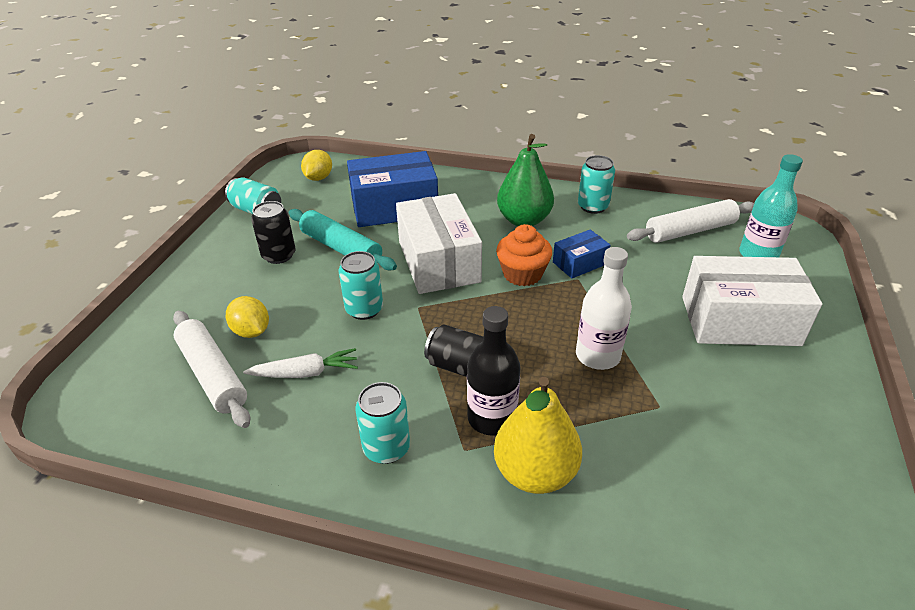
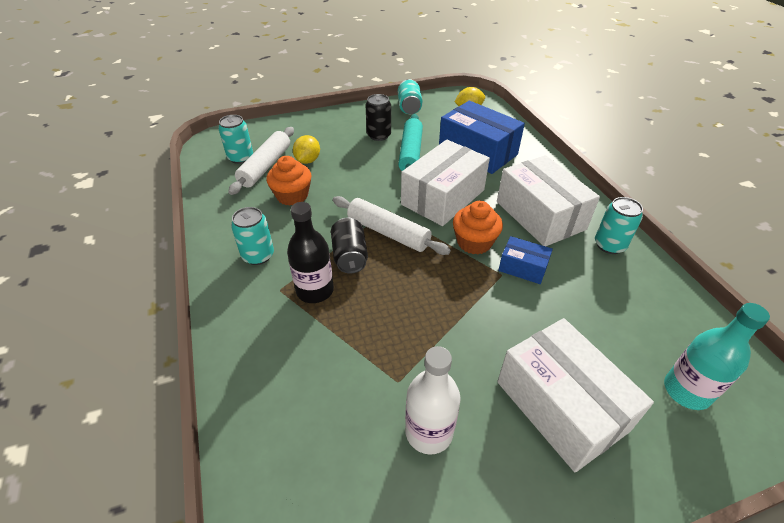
camera: 55 degrees right, 5 degrees up
(306, 373) = (292, 196): white carrot -> orange cupcake
(364, 309) = (364, 190): turquoise can -> turquoise can (240, 157)
(524, 220) = (540, 215): green pear -> white box
(535, 473) = (282, 333): yellow pear -> none
(597, 356) = (422, 321): white bottle -> white bottle (429, 432)
(690, 231) = (658, 323): white rolling pin -> white rolling pin (388, 232)

